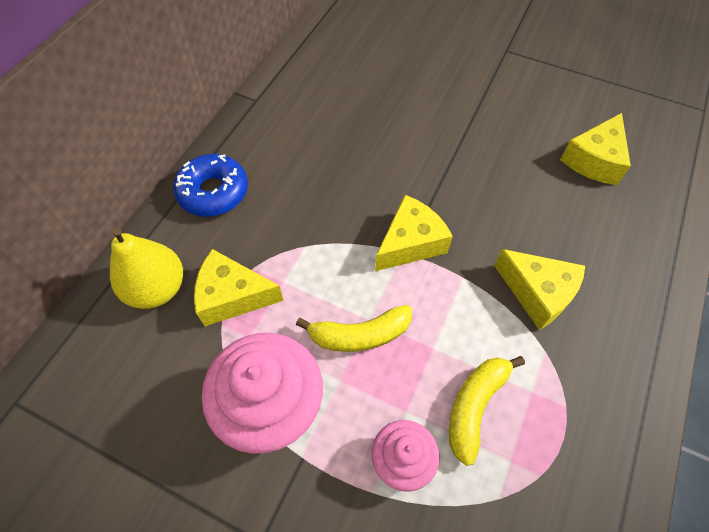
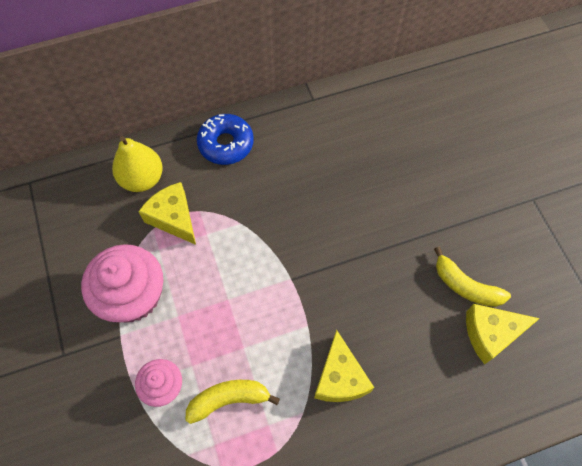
camera: 45 degrees right, 5 degrees up
(359, 335) = (213, 302): yellow banana -> yellow banana (465, 286)
(410, 243) = (301, 276): yellow cheese -> none

